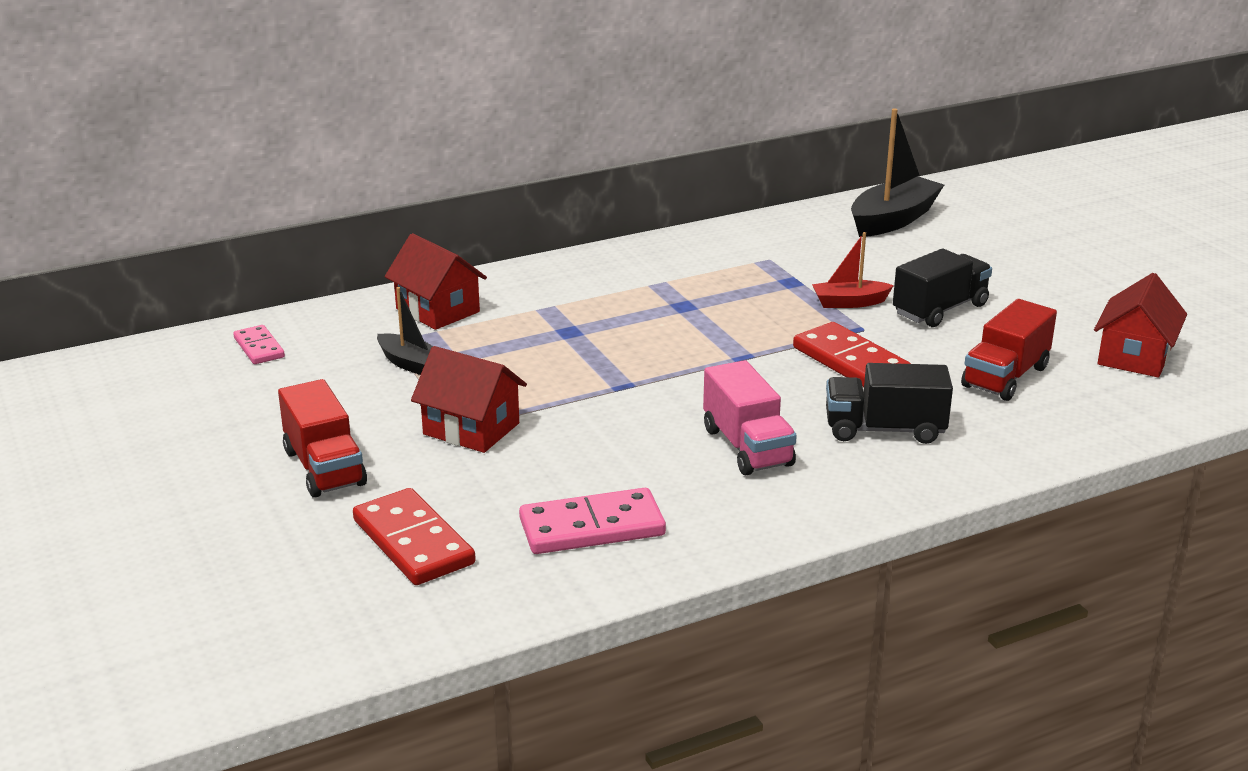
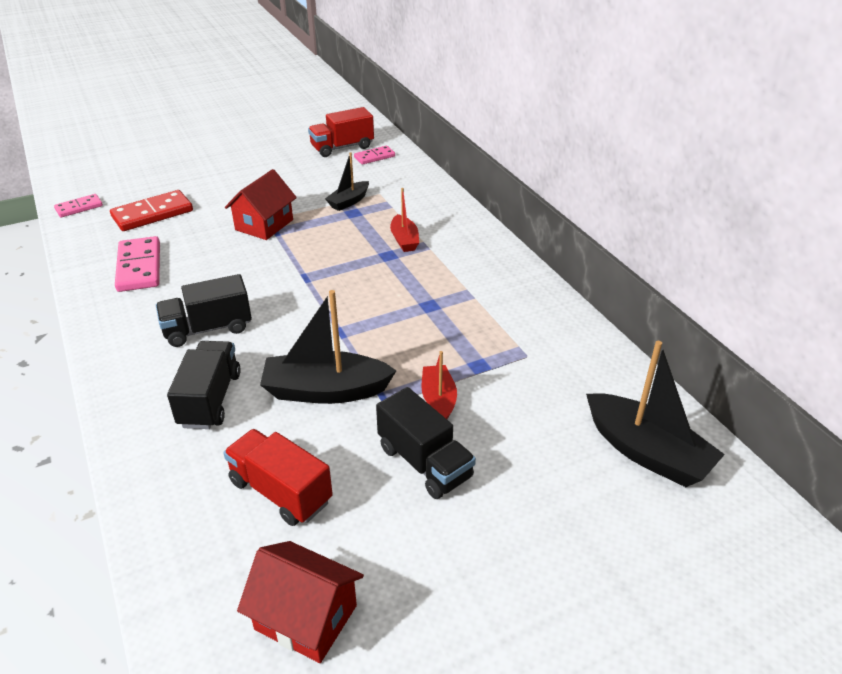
camera: 90 degrees right, 10 degrees up
(324, 468) = (236, 185): red truck -> red truck (342, 147)
(369, 635) = (79, 207): none -> pink domino
(438, 310) = (422, 206): red house -> none
(530, 322) = (404, 240): none -> red boat
(747, 447) = (208, 329): pink truck -> black truck
(850, 361) = (326, 390): red domino -> black boat

